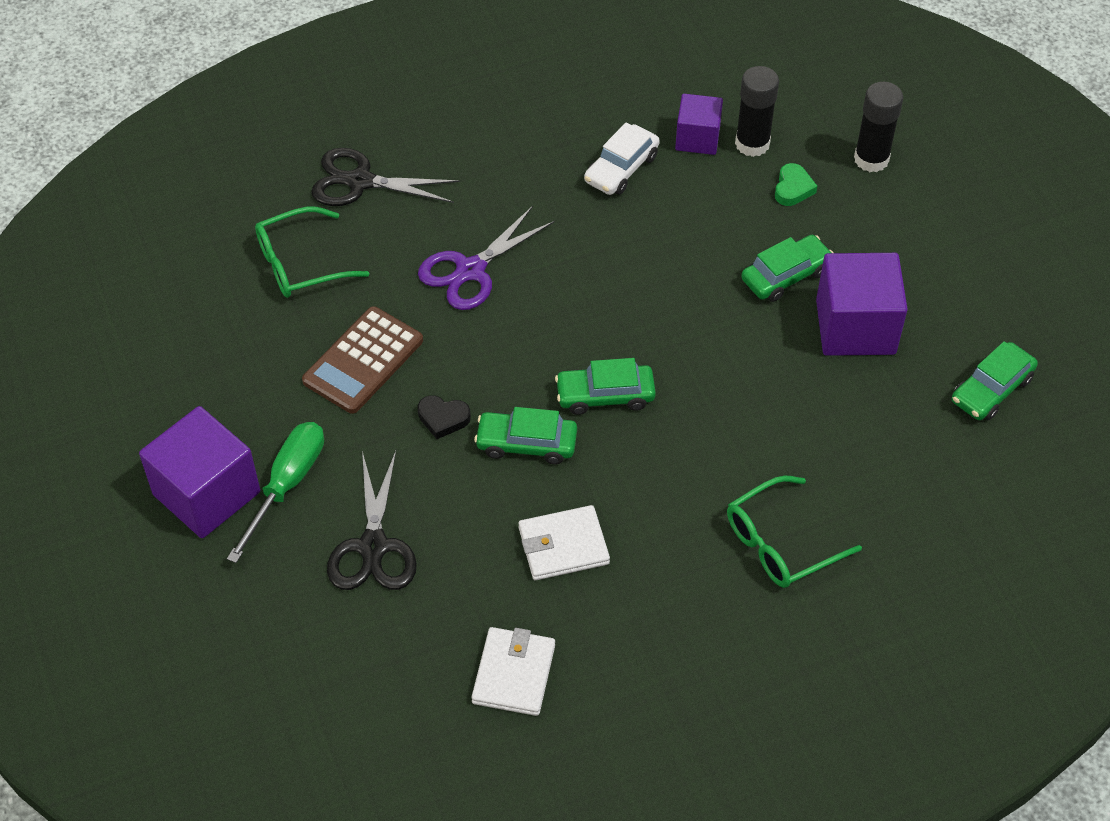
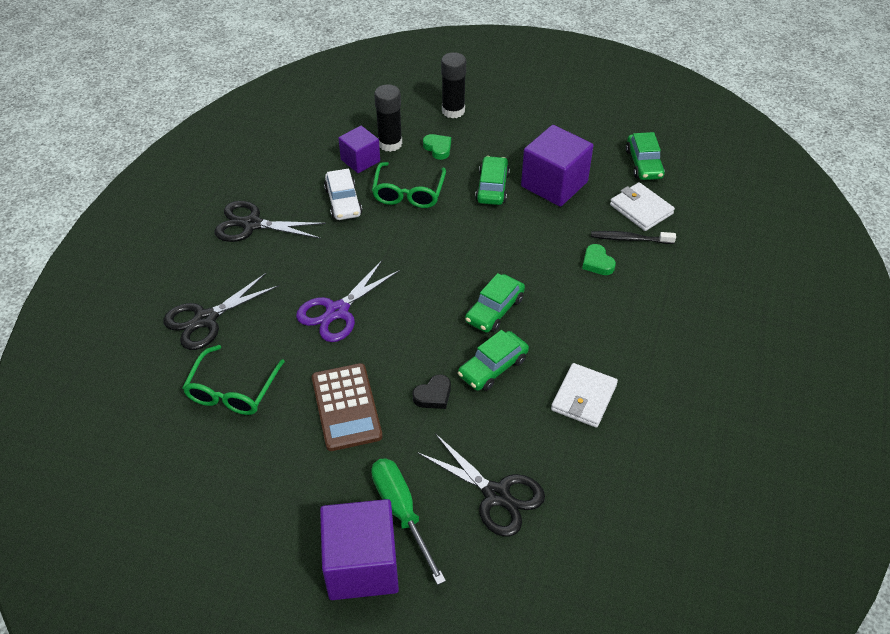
camera: 50 degrees left, 5 degrees down
(470, 270) = (337, 311): purple scissors -> purple scissors turned 45 degrees clockwise
(511, 123) = (251, 224): none -> black scissors
(513, 674) = (656, 482): white wallet -> white wallet (641, 209)
(772, 442) = (597, 263): none -> green heart
(781, 543) = (667, 301): green glasses -> green glasses (408, 192)
(844, 450) = (630, 239): none -> black toothbrush

